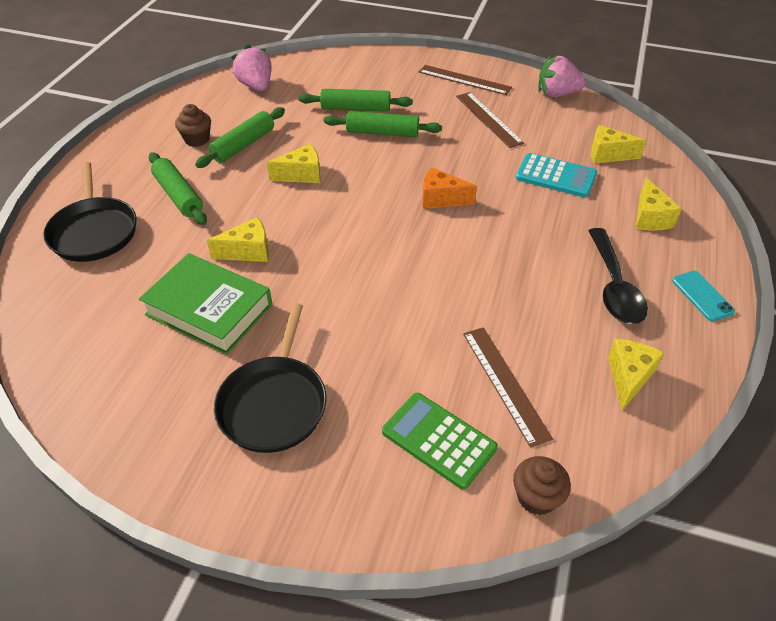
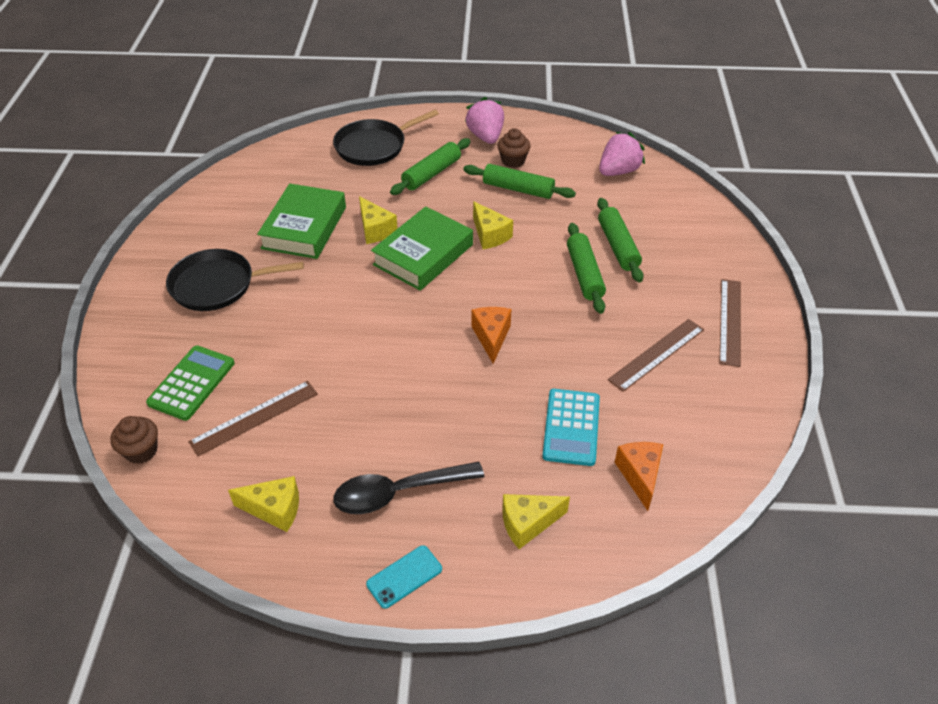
camera: 75 degrees right, 0 degrees up
(308, 222) = (423, 255): none -> green book
(557, 94) = (752, 413): pink strawberry -> pink strawberry (485, 137)
(608, 154) = (640, 476): yellow cheese -> orange cheese

